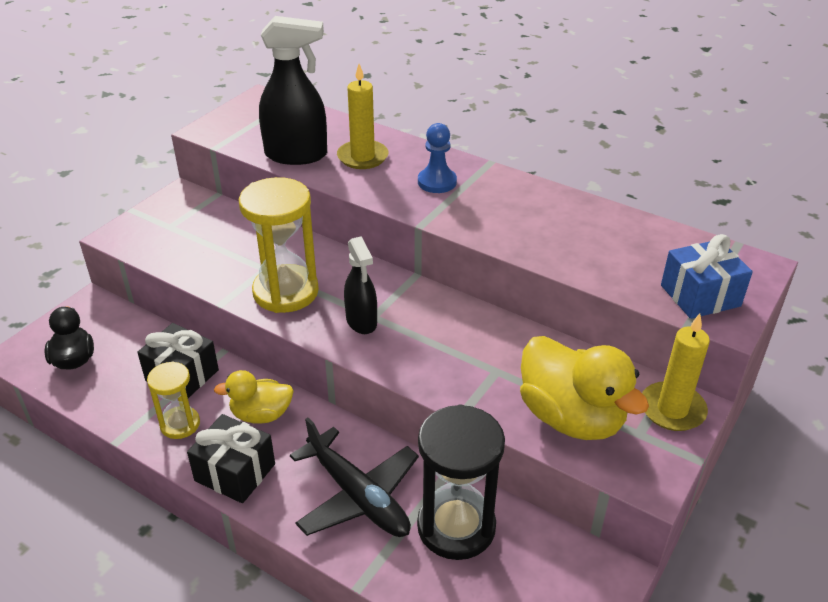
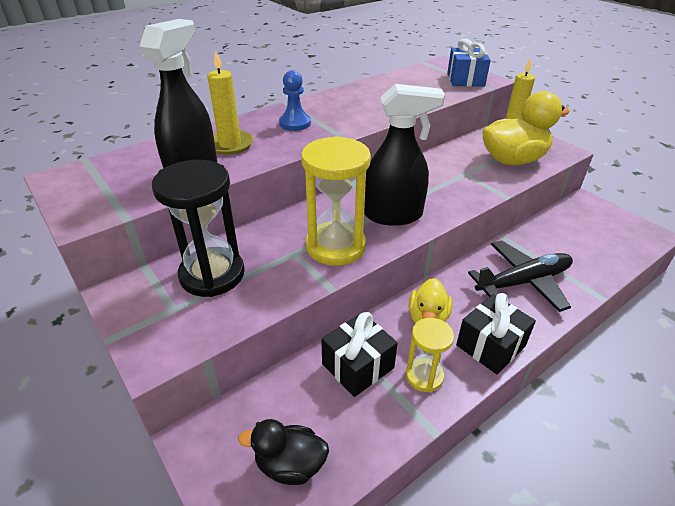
camera: 70 degrees left, 0 degrees up
(361, 322) = (393, 215): black spray bottle -> black spray bottle, size x1.61
(456, 527) = (552, 245): black hourglass -> black hourglass (212, 274)

